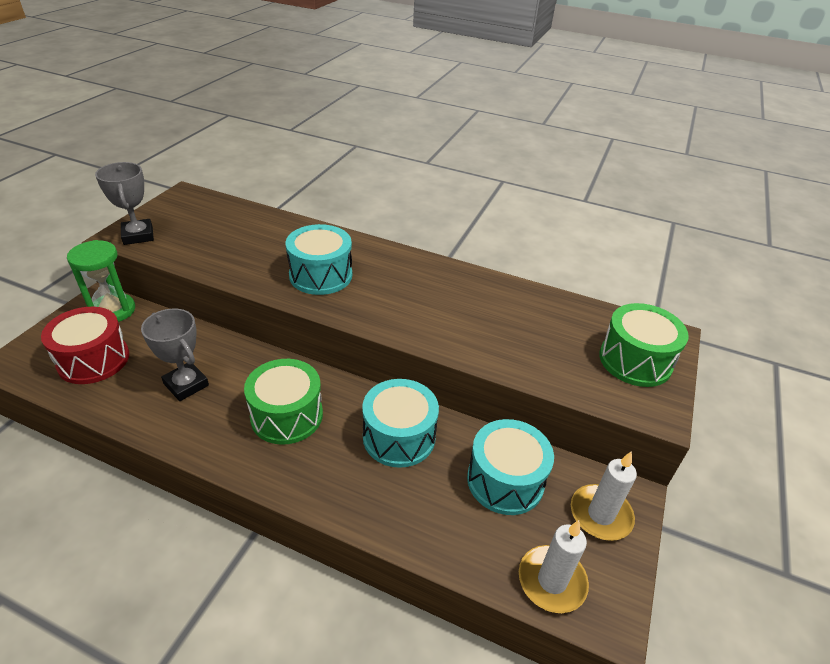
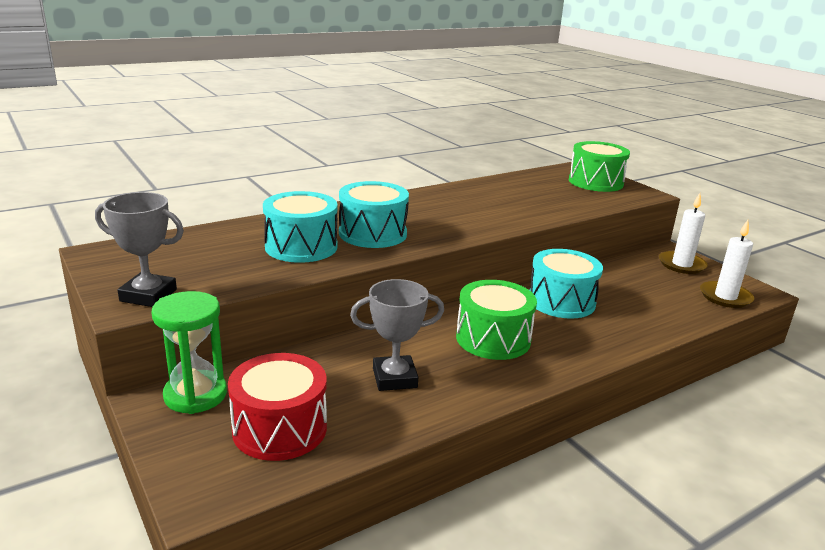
camera: 55 degrees left, 15 degrees down
(505, 480) = (634, 281): turquoise drum -> turquoise drum (301, 247)

